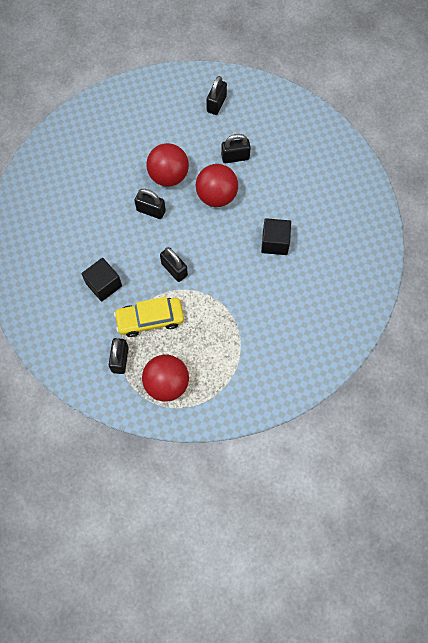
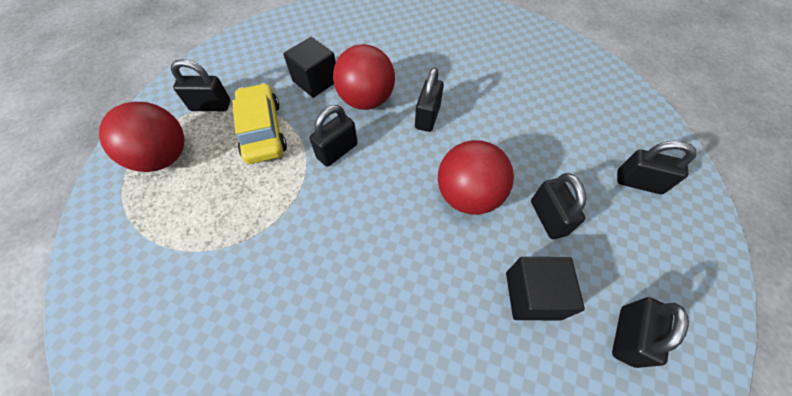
camera: 85 degrees right, 10 degrees down
(168, 176) = (487, 132): red ball -> red ball (366, 100)
(275, 242) = (392, 296): black cube -> black cube (532, 295)
(301, 140) = (627, 336): none -> black padlock

